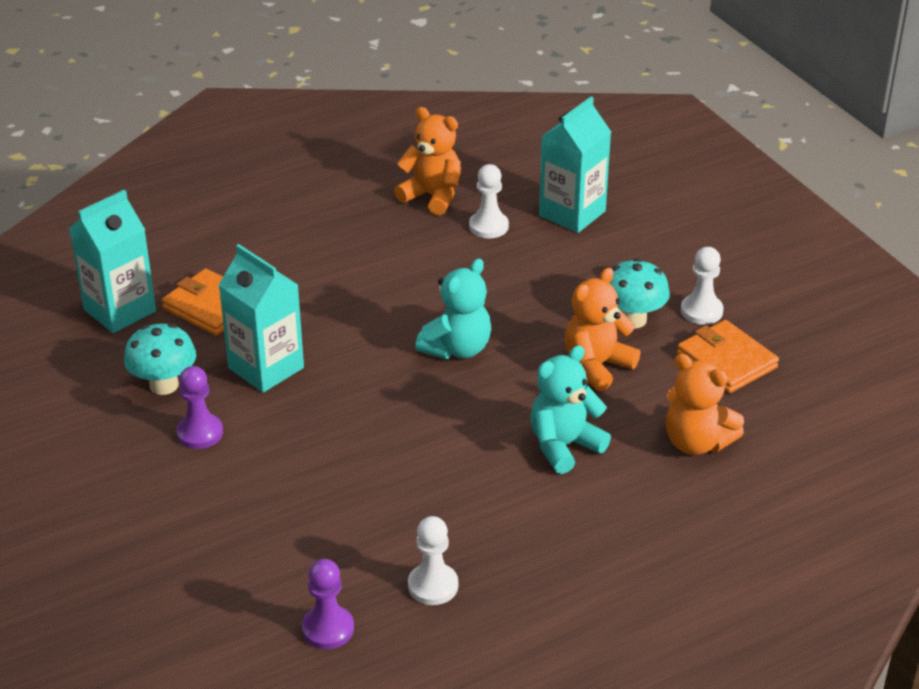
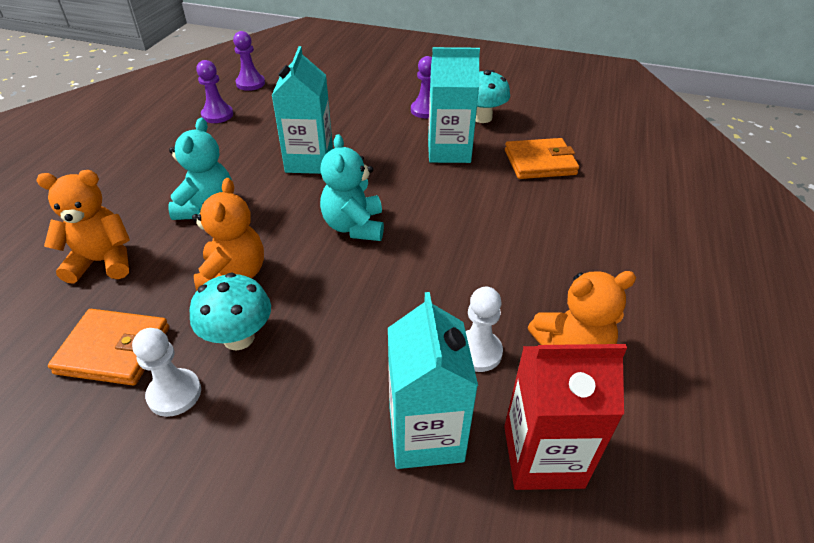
camera: 135 degrees right, 5 degrees up
(120, 310) = (576, 134): turquoise carton -> turquoise carton (309, 161)
(433, 586) = (217, 115): white pawn -> purple pawn
(523, 175) = (543, 456): none -> red carton

